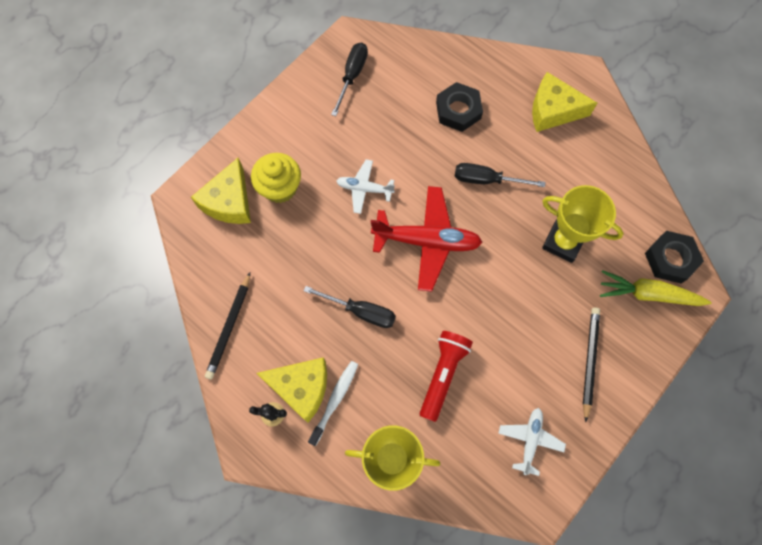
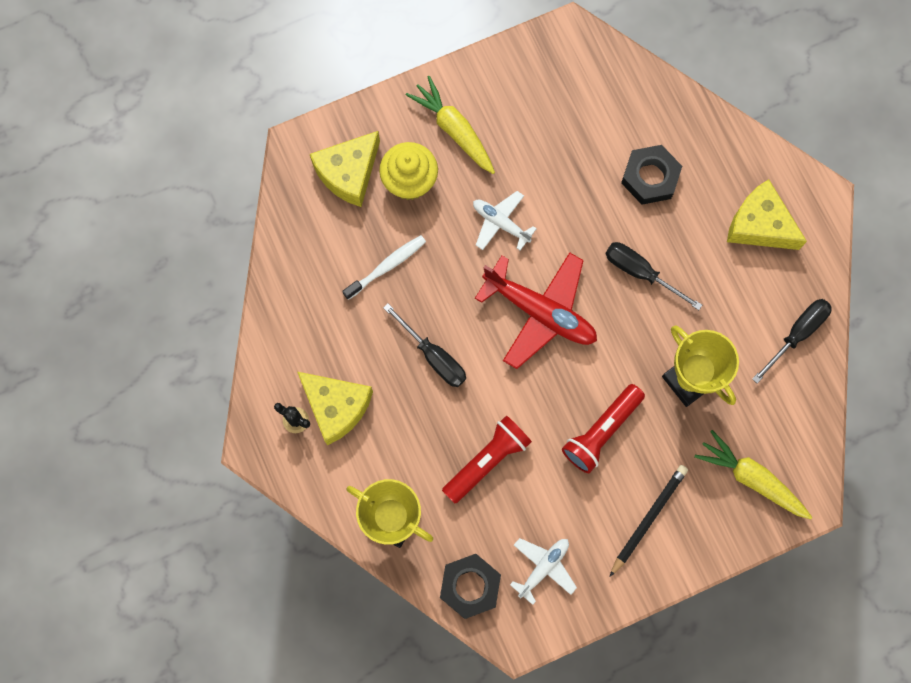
camera: 25 degrees right, 5 degrees up
(229, 327) = (290, 311): black pencil -> none
(296, 137) = (454, 130): none -> yellow carrot
(335, 400) = (364, 435): white toothbrush -> white toothbrush (387, 266)
(352, 76) = (549, 83): black screwdriver -> black screwdriver (796, 334)
(519, 310) = (601, 431): none -> red flashlight
(670, 259) = (798, 452): black nut -> black nut (470, 586)

